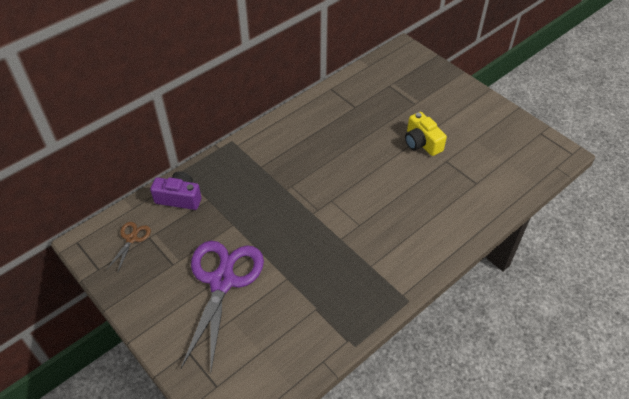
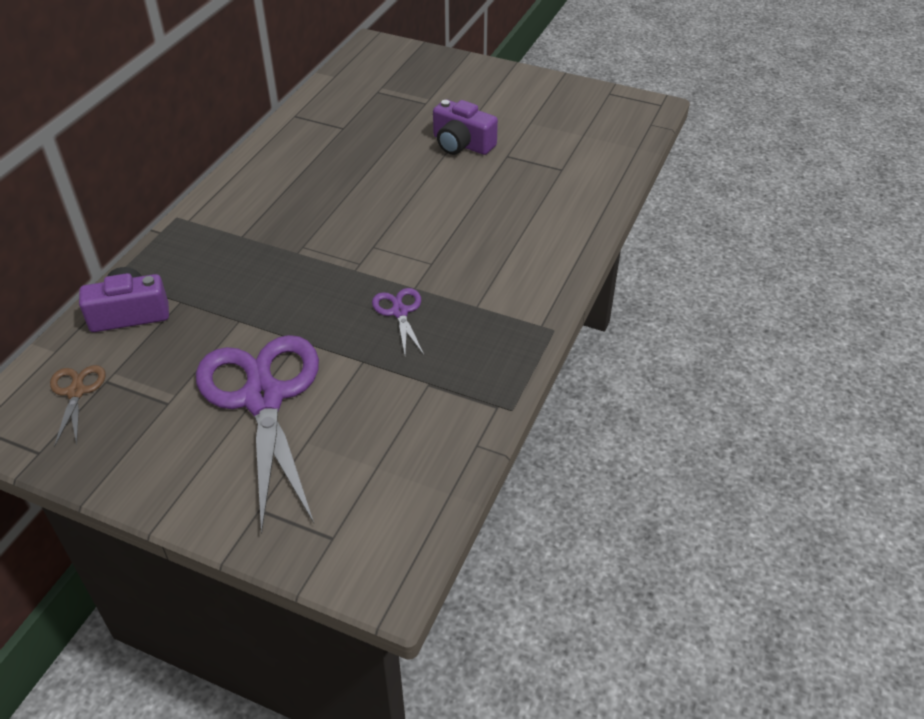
camera: 25 degrees left, 5 degrees down
(324, 252) = (399, 312): none -> purple scissors
(422, 143) = (462, 144): yellow camera -> purple camera

